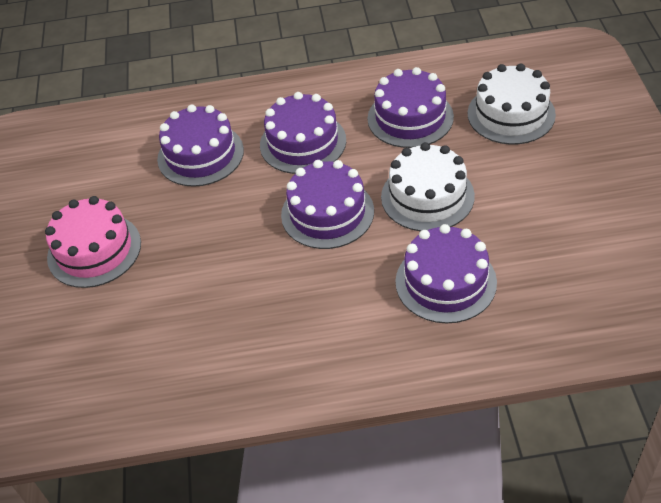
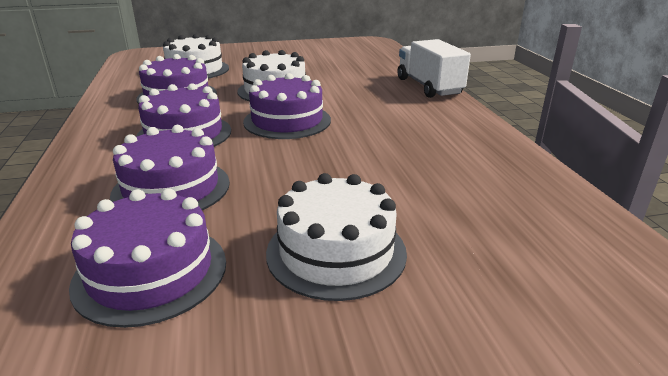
camera: 100 degrees left, 20 degrees down
(94, 250) = (336, 252): pink cake -> white cake
(441, 360) = (429, 87): none -> white truck
(445, 282) = (361, 86): purple cake -> purple cake (151, 272)

